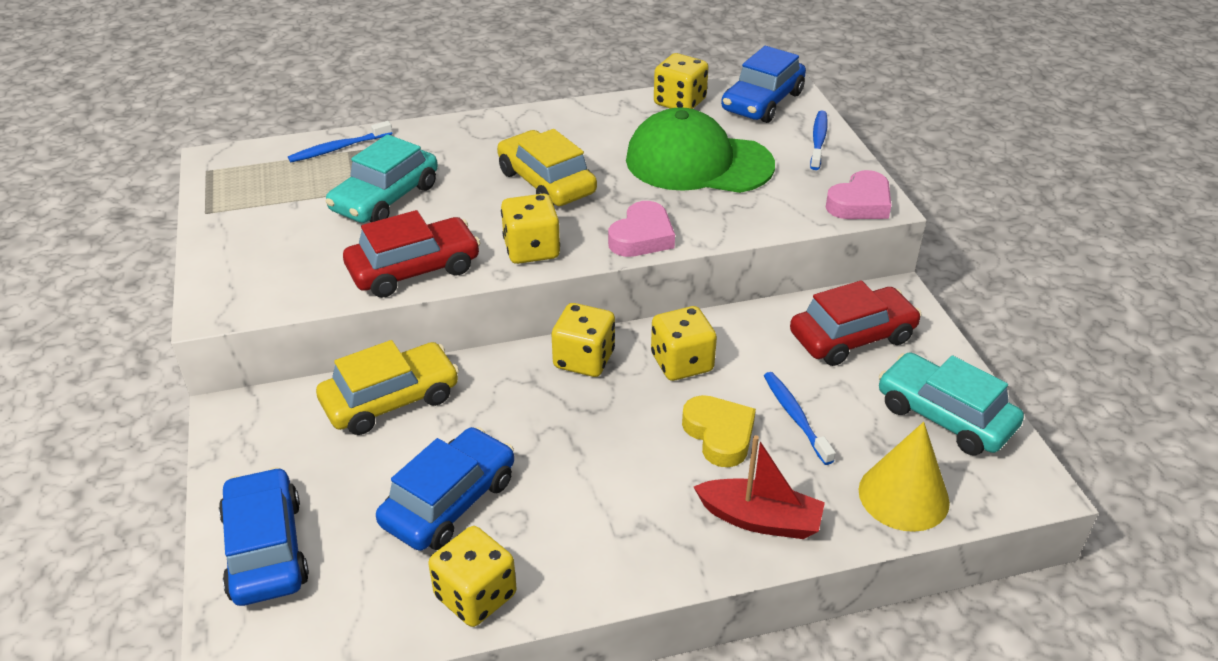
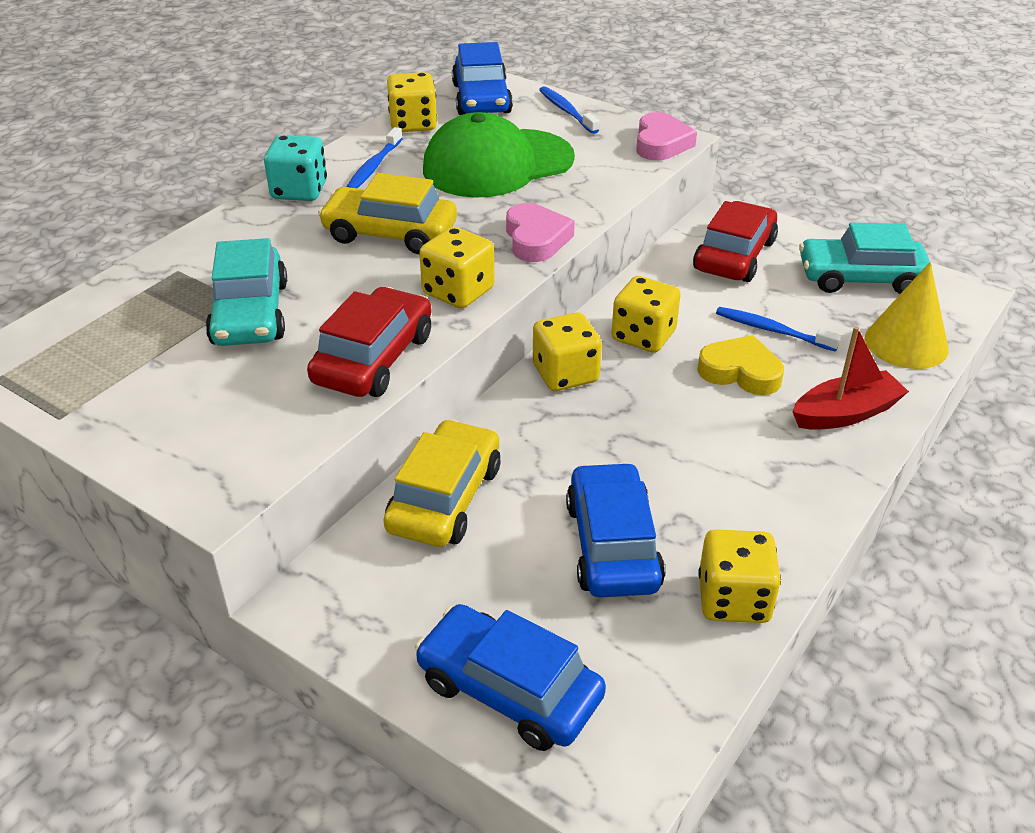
camera: 40 degrees left, 0 degrees up
(338, 148) = (128, 292): blue toothbrush -> blue toothbrush (374, 167)
(530, 122) = (299, 191): none -> turquoise dice

